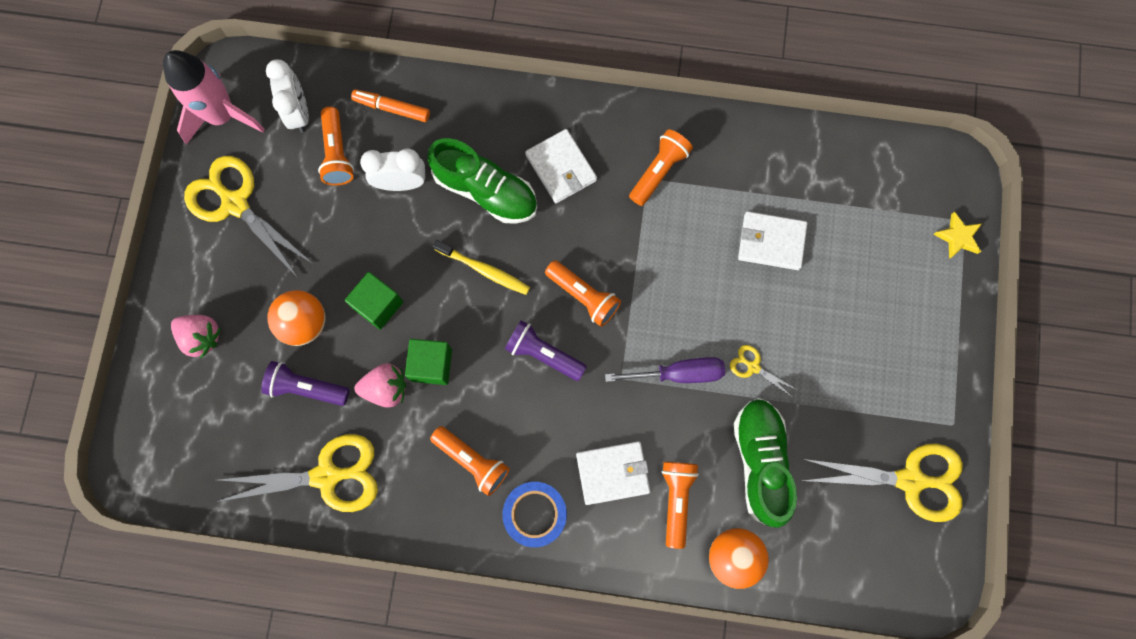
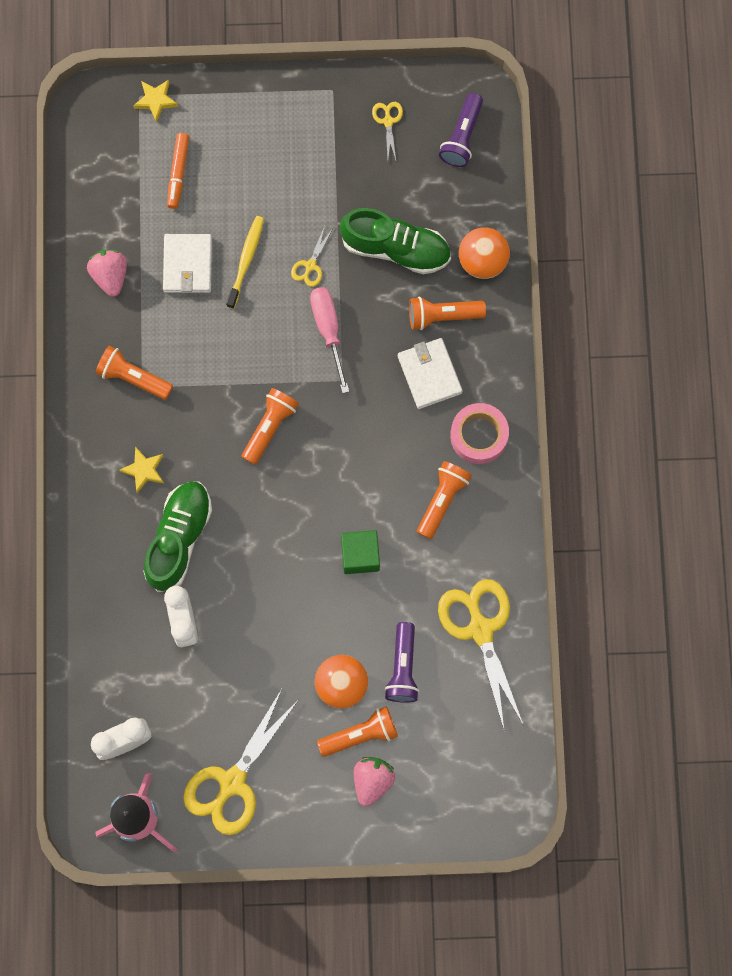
camera: 100 degrees left, 0 degrees up
(337, 153) = (163, 692): orange flashlight -> orange flashlight (360, 734)
(378, 305) = (311, 618): green cube -> none
(386, 388) = (390, 593): pink strawberry -> pink strawberry (110, 276)
(392, 108) = (106, 648): orange marker -> orange marker (178, 173)
(484, 270) = (259, 524): yellow toothbrush -> yellow toothbrush (246, 260)
(535, 514) = (479, 436): blue tape -> pink tape
(543, 354) = (331, 454): purple flashlight -> purple flashlight (462, 137)
(561, 168) = (144, 470): white wallet -> yellow star
(679, 373) = (328, 329): purple screwdriver -> pink screwdriver
(760, 462) = (396, 248): green shoe -> green shoe turned 150 degrees counterclockwise
(910, 480) = (388, 121): yellow scissors -> yellow scissors, size x0.45

